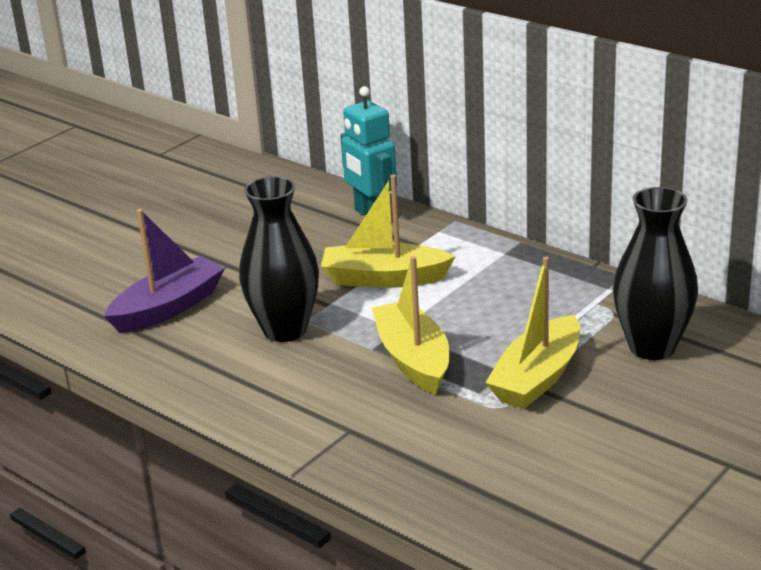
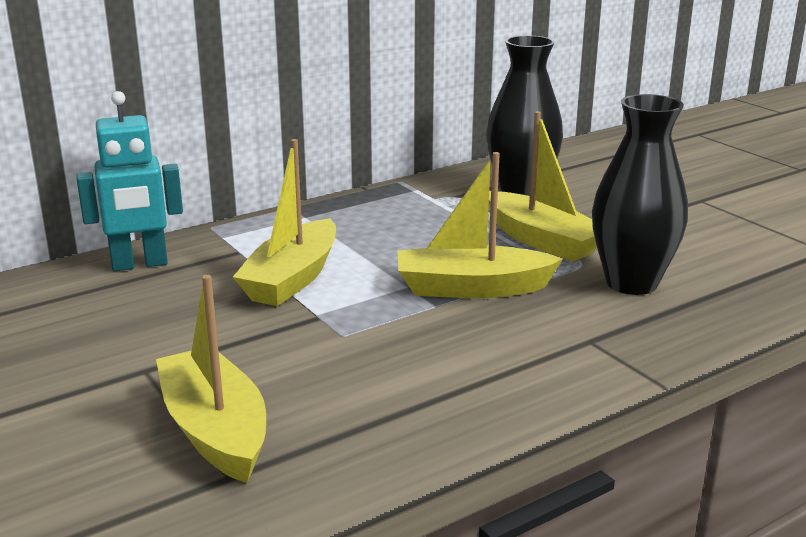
camera: 75 degrees left, 5 degrees down
(168, 308) = (215, 430): purple boat -> yellow boat
(285, 330) = (352, 350): black vase -> black vase (631, 283)

